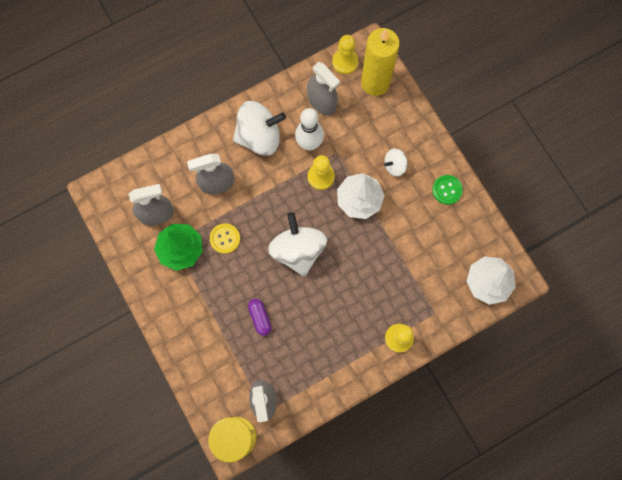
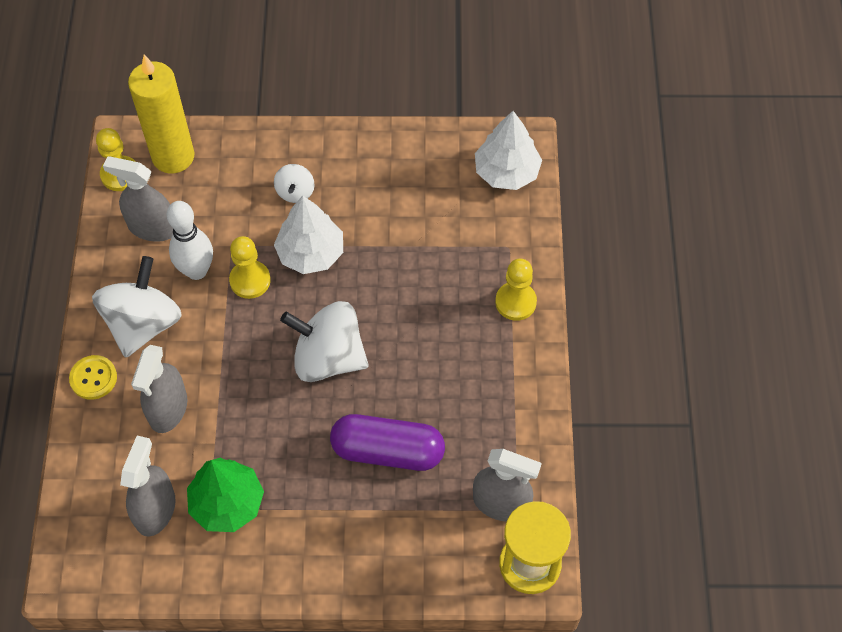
camera: 60 degrees left, 15 degrees down
(225, 239) = (252, 439): yellow button -> yellow button (93, 378)
(260, 318) = (388, 451): purple capsule -> purple capsule, size x1.94
(322, 102) = (152, 227): grey spray bottle -> grey spray bottle turned 150 degrees counterclockwise
(447, 190) = (365, 154): green button -> none

